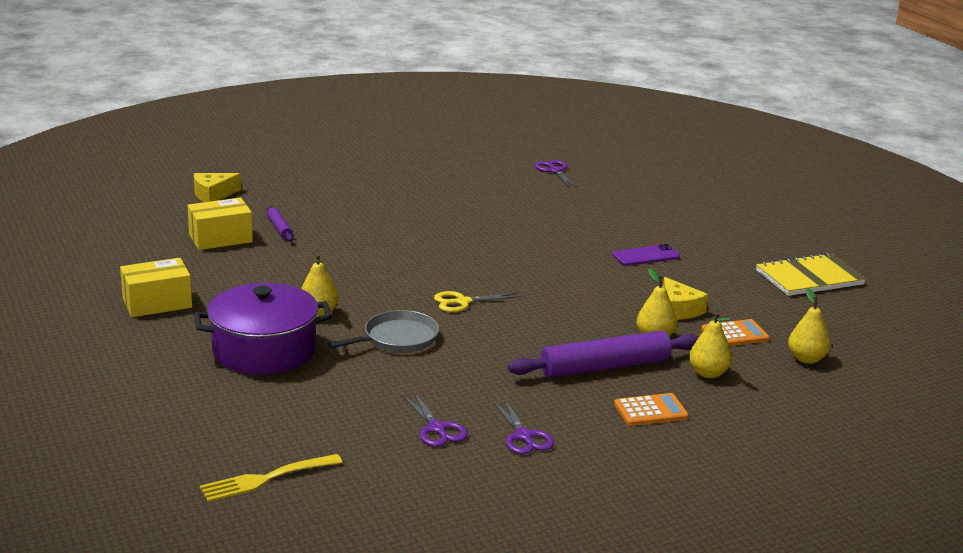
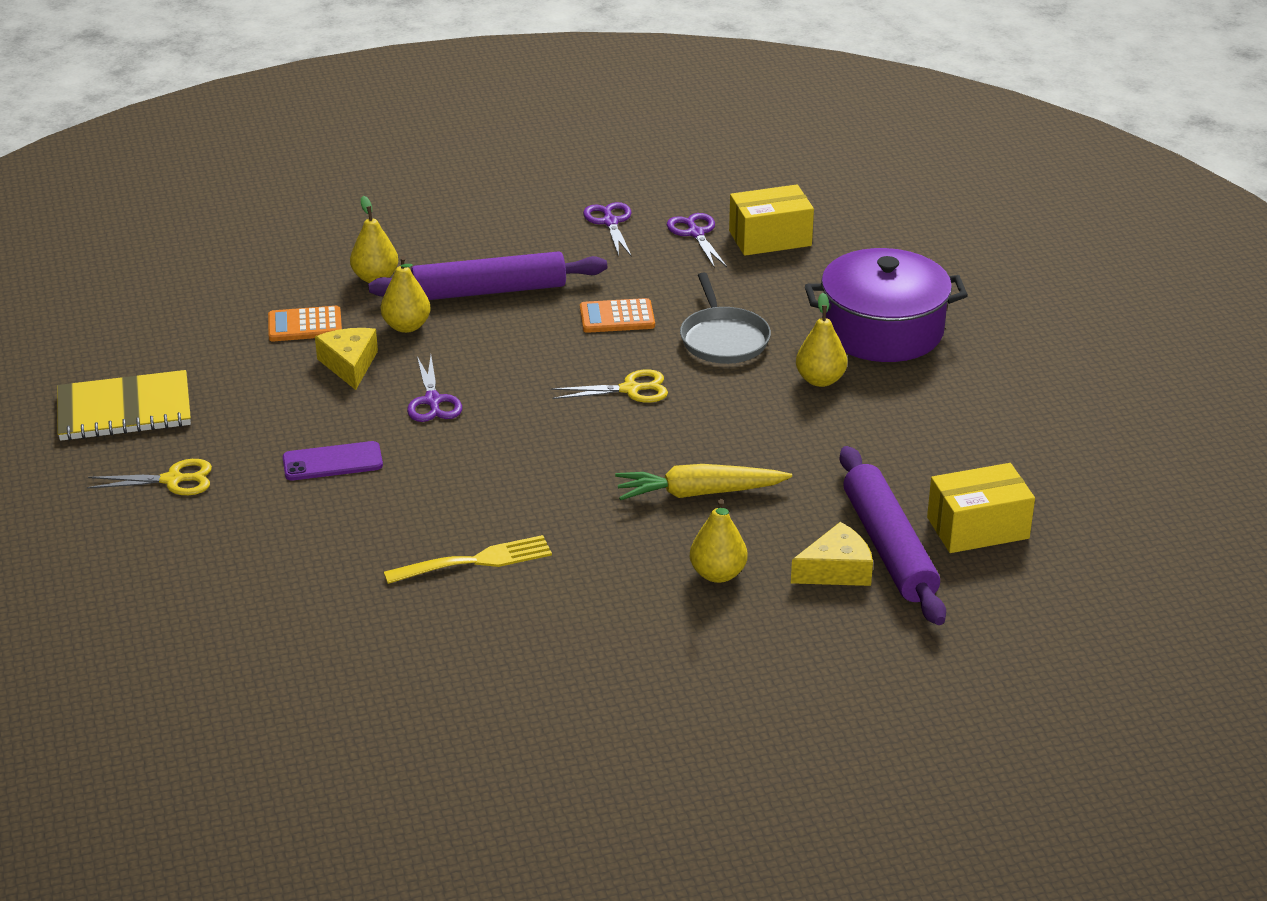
camera: 170 degrees left, 10 degrees up
(157, 303) = (1032, 405): yellow box -> yellow box (770, 238)
(213, 194) = (1017, 644): yellow cheese -> yellow cheese (836, 570)
(266, 479) = (862, 197): yellow fork -> yellow fork (475, 561)
(279, 229) = (888, 547): purple rolling pin -> purple rolling pin, size x2.07
(397, 338) = (723, 339): grey pan -> grey pan turned 75 degrees counterclockwise
(401, 249) = (699, 493): none -> yellow carrot
(554, 171) = (370, 696): purple scissors -> purple scissors (433, 401)
(650, 411) = (467, 240): orange calculator -> orange calculator (617, 317)
(738, 244) = (173, 480): none -> yellow scissors
(806, 359) = (246, 290): yellow pear -> yellow pear (717, 574)

